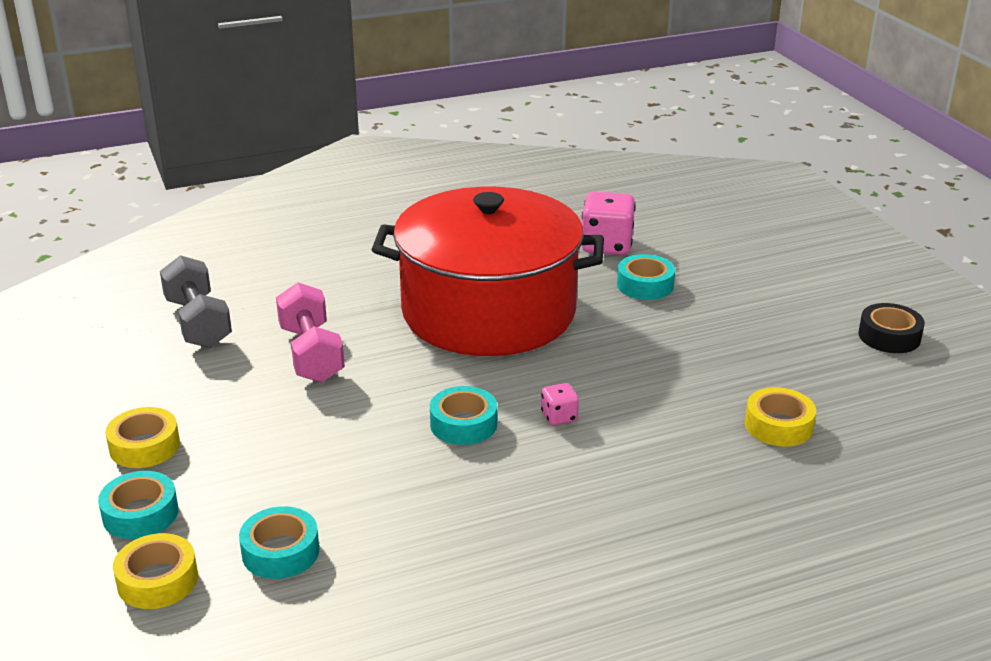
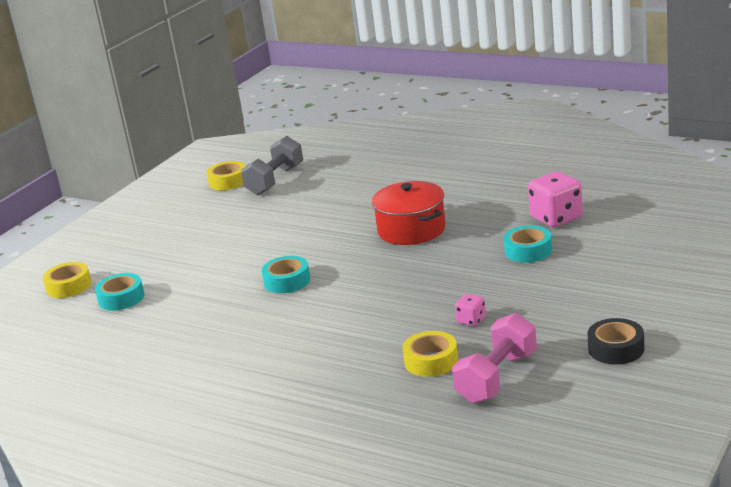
camera: 55 degrees right, 5 degrees down
(140, 514) = (108, 257): turquoise tape -> none
(144, 446) = (157, 229): yellow tape -> yellow tape (228, 181)
(311, 354) = (291, 216): pink dumbbell -> pink dumbbell (497, 377)
(488, 311) = (411, 230): red pot -> red pot, size x0.52
(559, 417) = (334, 299): pink dice -> pink dice (471, 320)

